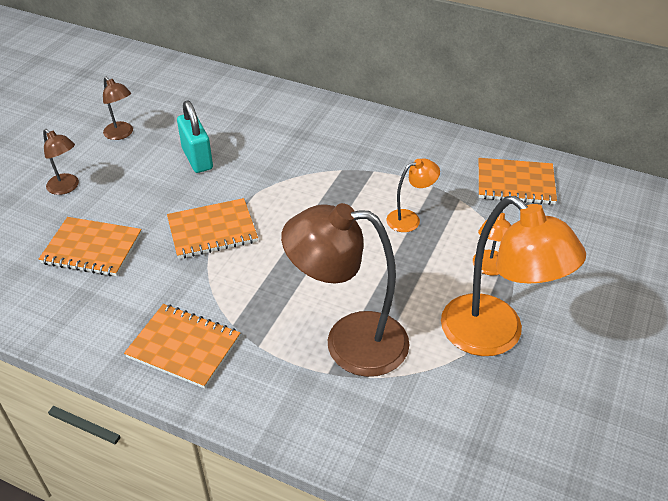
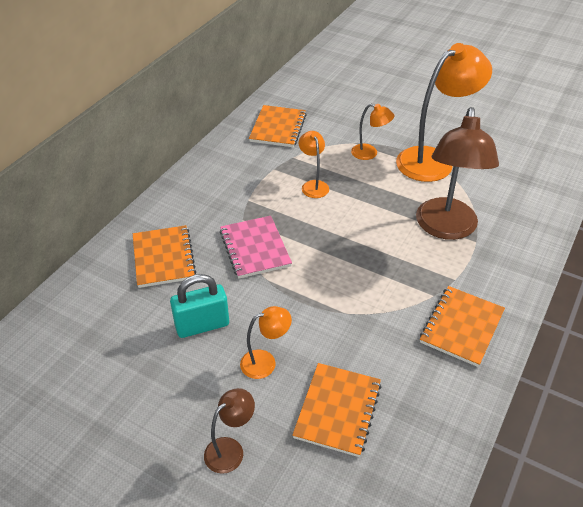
camera: 85 degrees left, 0 degrees up
(121, 134) = (136, 401): brown lamp -> none
(152, 200) = (265, 362): none -> orange lamp
(212, 230) = (317, 310): orange notebook -> orange notebook (163, 258)
(298, 182) = (255, 248): none -> pink notebook

